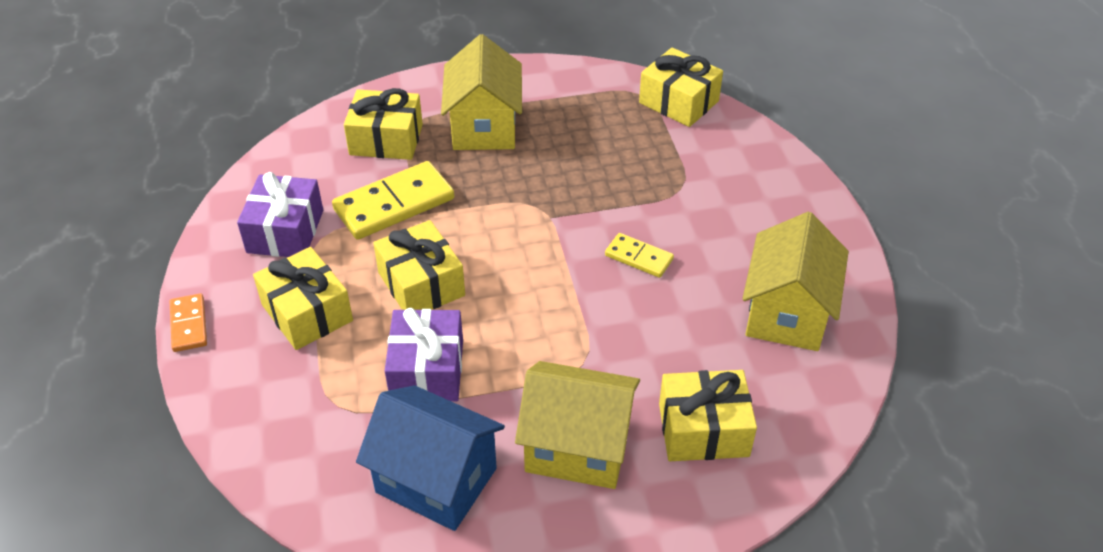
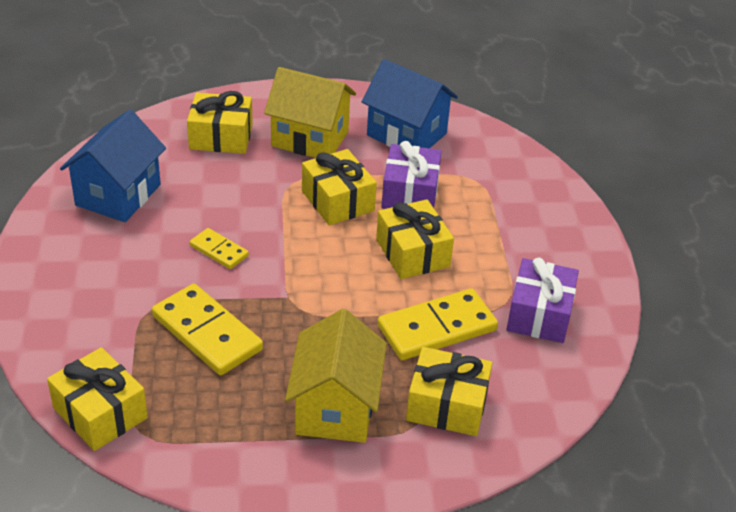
camera: 175 degrees left, 5 degrees down
(189, 325) = (603, 246): orange domino -> none
(307, 313) = (507, 243): yellow gift -> yellow gift (338, 201)
(617, 173) = (207, 333): none -> yellow domino
(787, 313) = (118, 195): yellow house -> blue house

